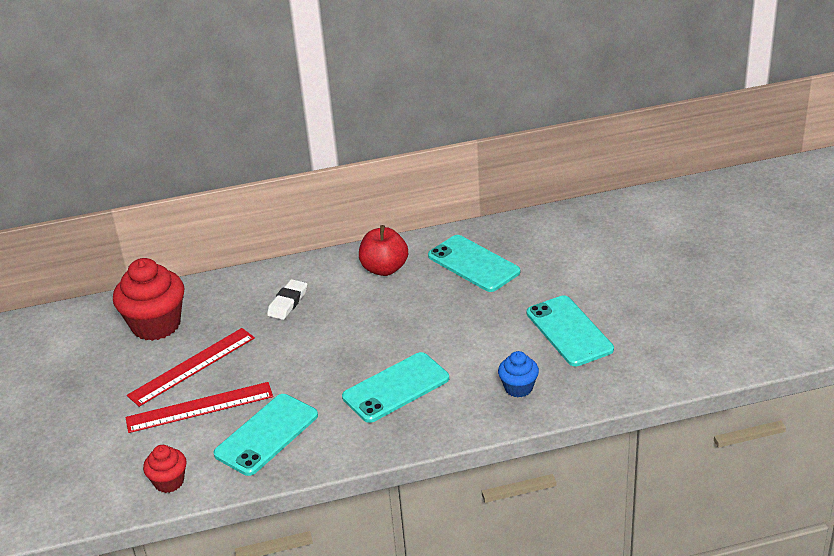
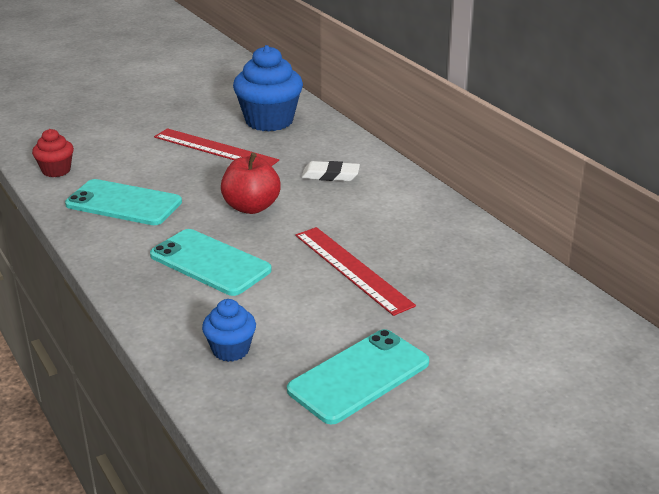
camera: 70 degrees right, 5 degrees down
(156, 325) = (269, 121): red cupcake -> blue cupcake
(199, 407) = (158, 164): red ruler -> red ruler (352, 269)
(384, 269) = (418, 219): red apple -> red apple (251, 207)
(473, 264) = (462, 277): turquoise phone -> none

